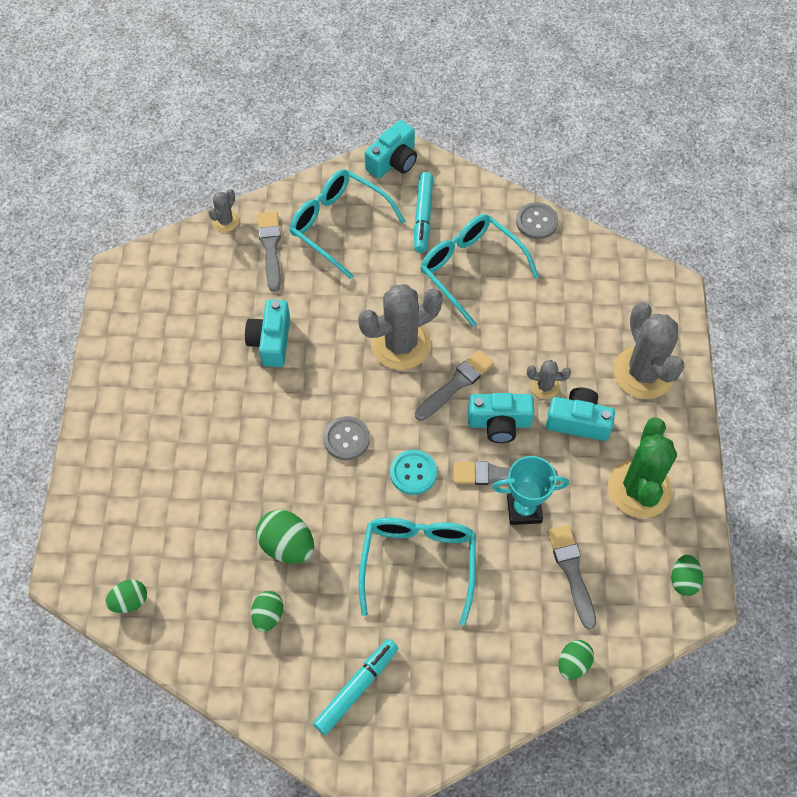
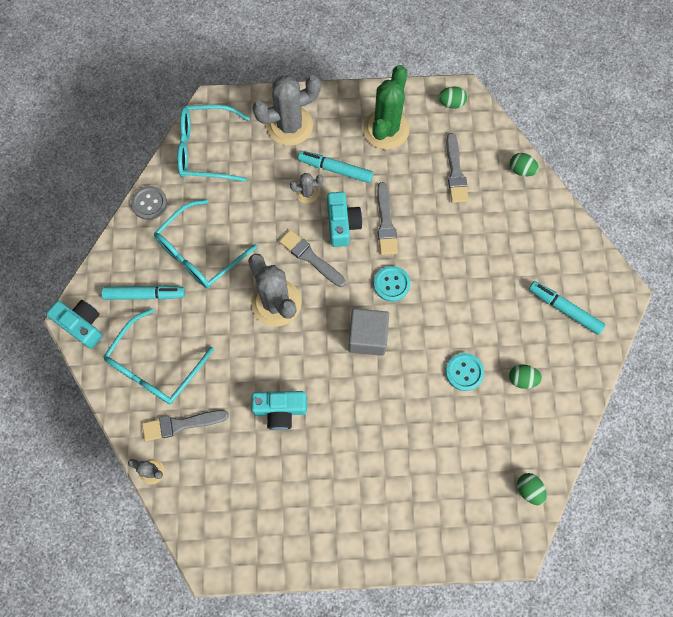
camera: 95 degrees left, 10 degrees up
(287, 545) = (464, 372): green egg -> turquoise button
(346, 439) = (367, 337): grey button -> grey cube
(418, 563) = (464, 274): turquoise glasses -> turquoise glasses (205, 149)
(524, 509) = (411, 204): turquoise trophy -> none
(545, 386) = (307, 193): grey cactus -> grey cactus turned 75 degrees clockwise
(572, 572) = (455, 172): grey brush -> grey brush turned 75 degrees counterclockwise
(578, 421) = (335, 169): turquoise camera -> turquoise marker
(639, 489) = (386, 129): green cactus -> green cactus turned 75 degrees counterclockwise

